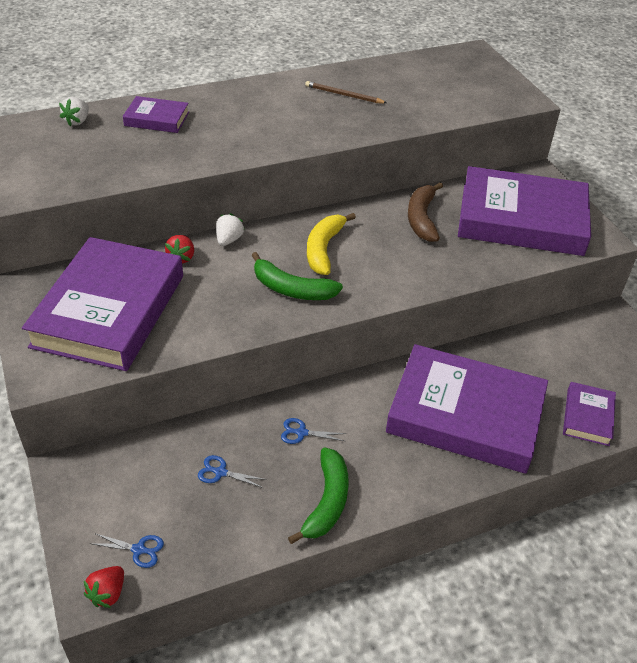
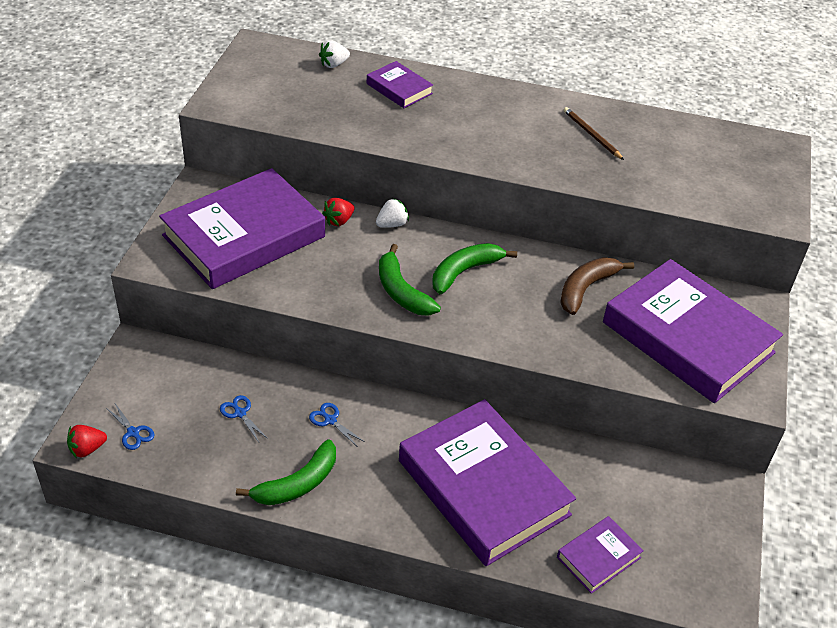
camera: 35 degrees right, 0 degrees up
(324, 249) = (465, 272): yellow banana -> green banana

